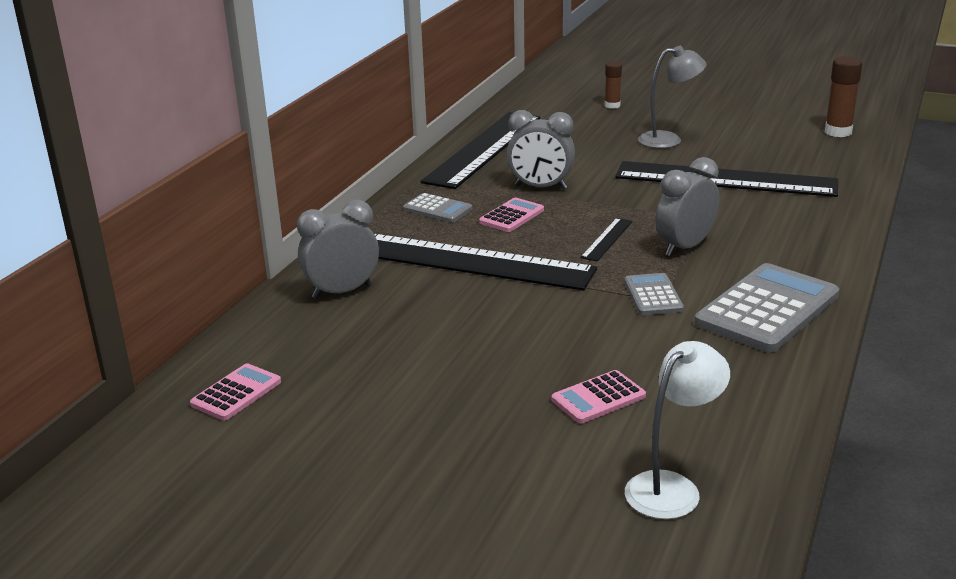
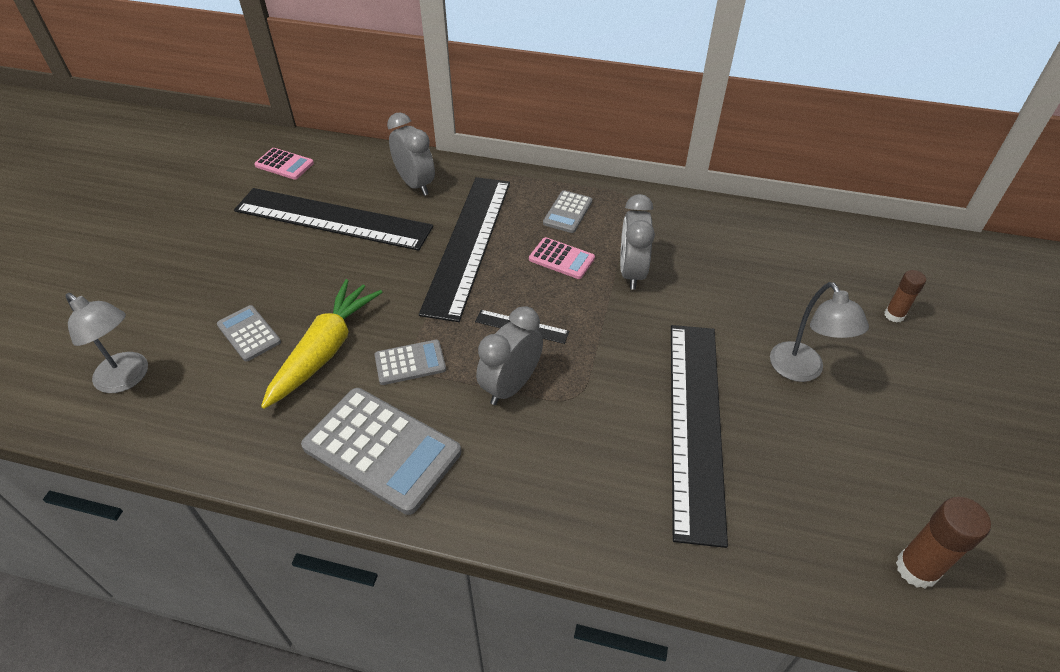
camera: 80 degrees right, 20 degrees up
(484, 149) = (716, 225): black ruler -> black ruler (332, 219)
(598, 398) = (249, 333): pink calculator -> grey calculator
(630, 344) = (325, 350): none -> yellow carrot
(672, 487) = (128, 378): white lamp -> grey lamp
(684, 247) = (510, 386): grey clock -> grey clock turned 90 degrees counterclockwise

